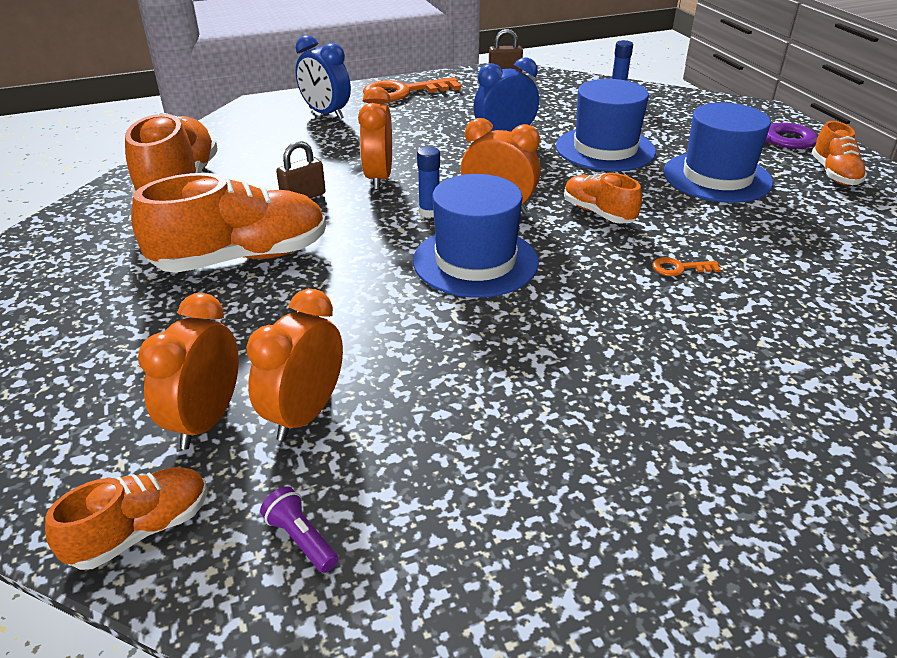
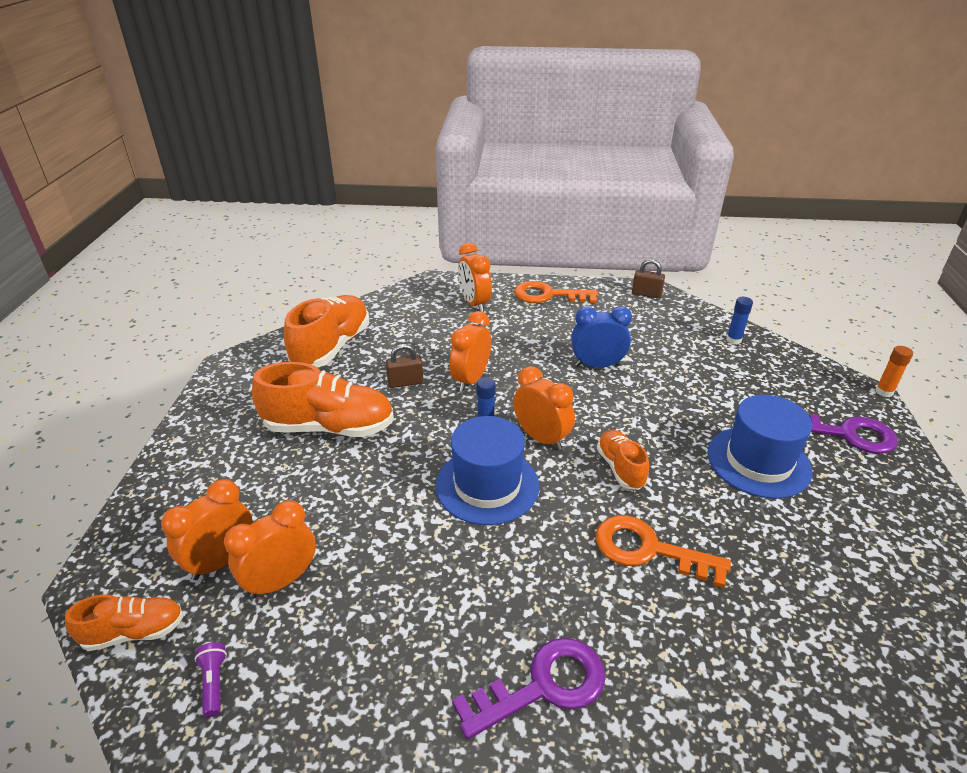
camera: 25 degrees right, 0 degrees up
(326, 114) = (474, 303): blue clock -> orange clock
(605, 149) = (676, 400): blue hat -> none
(676, 405) = (543, 686): none -> purple key
(679, 268) = (648, 550): orange key -> orange key, size x2.21
(774, 105) = (884, 392): none -> orange glue stick
(834, 174) = (883, 493): orange shoe -> none

